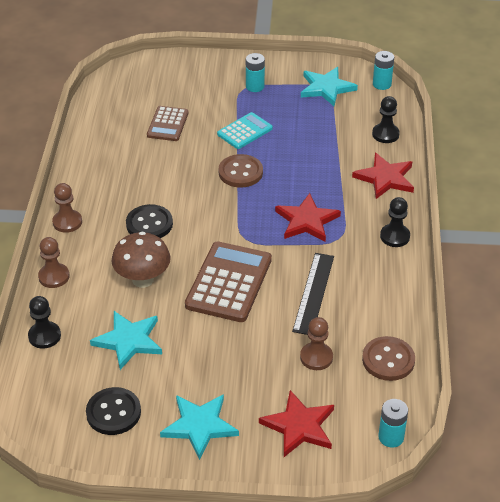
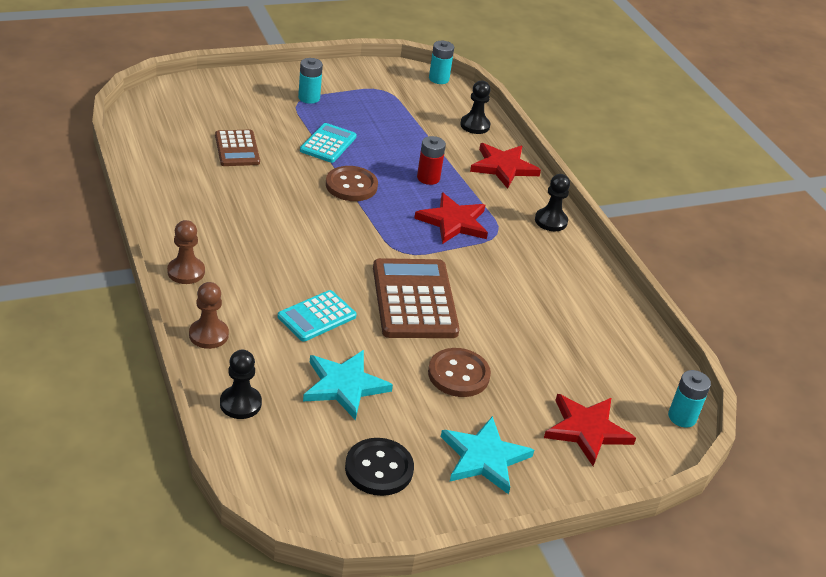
camera: 30 degrees left, 5 degrees down
(143, 280) = (317, 316): brown mushroom -> turquoise calculator
(149, 224) = (285, 256): black button -> none
(311, 177) = (428, 178): none -> red battery
(313, 293) = (509, 292): black ruler -> none
(316, 357) = (556, 356): brown pawn -> none
(326, 88) = (385, 90): turquoise star -> none
(388, 360) = (627, 342): brown button -> brown button (458, 374)

